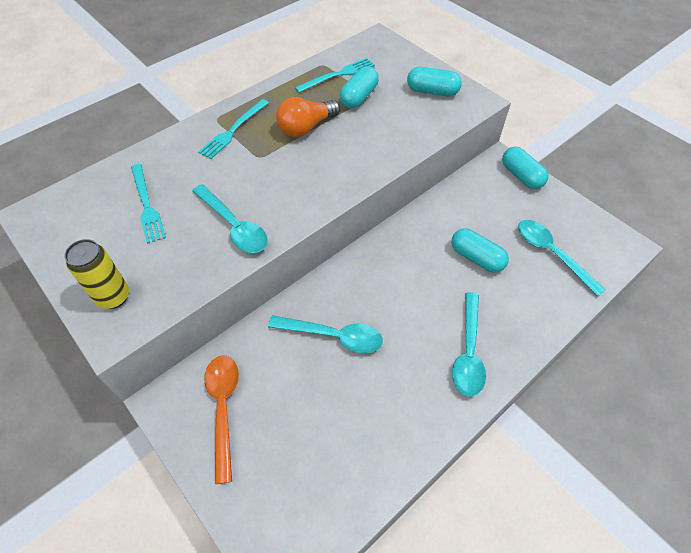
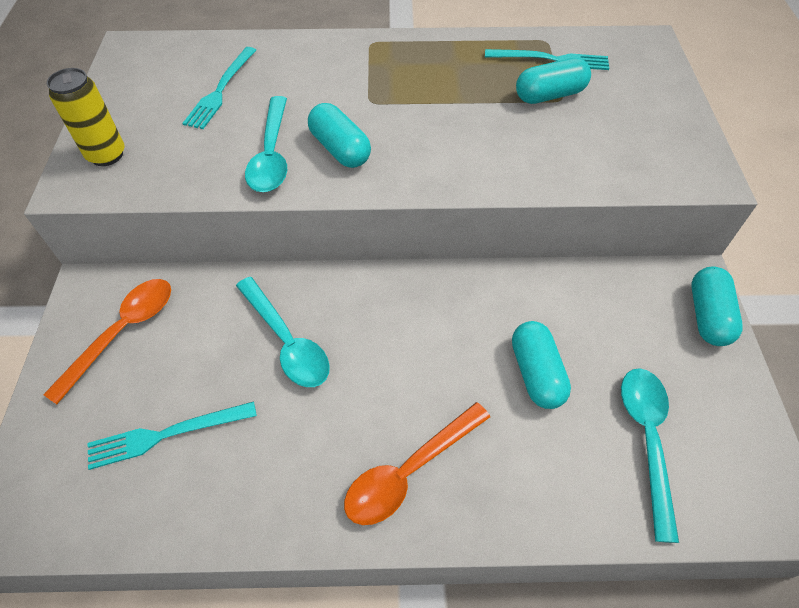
camera: 40 degrees right, 0 degrees up
(233, 130) = (374, 62): turquoise fork -> turquoise fork (166, 434)
(306, 127) = (452, 97): orange light bulb -> none
(432, 91) = (653, 134): turquoise capsule -> turquoise capsule (340, 149)
(468, 352) = (408, 472): turquoise spoon -> orange spoon

